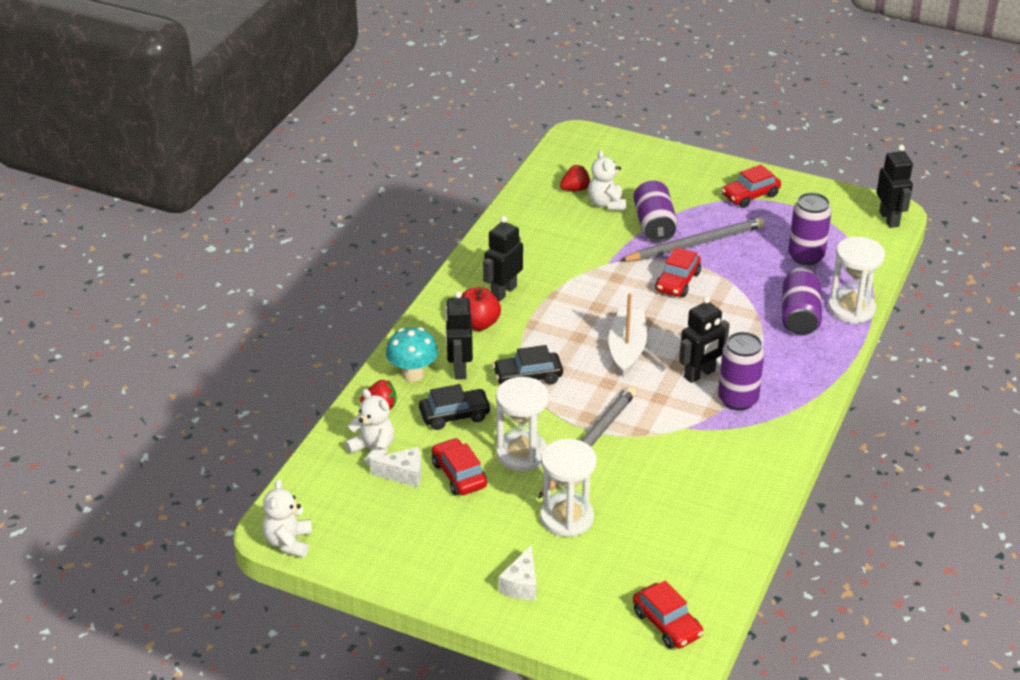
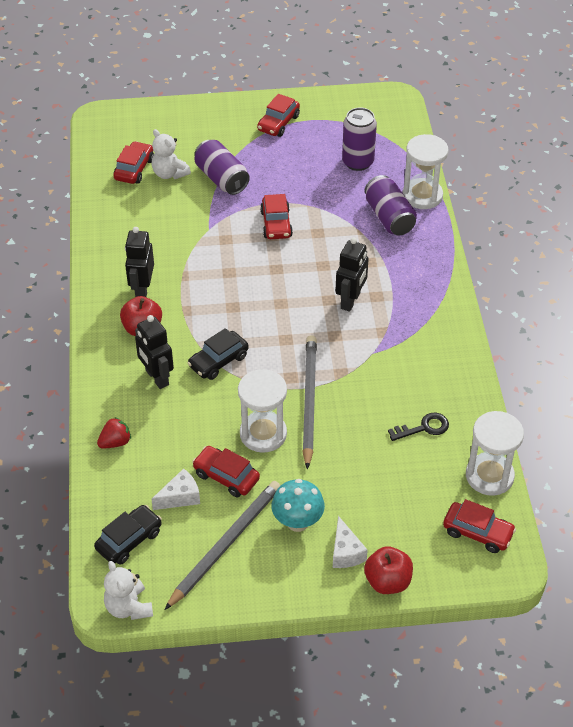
camera: 30 degrees left, 10 degrees up
(373, 450) = (138, 486): white teddy bear -> none
(413, 374) = (121, 400): turquoise mushroom -> turquoise mushroom (297, 522)
(455, 415) = (183, 423): black car -> black car (129, 540)
(542, 626) = (387, 581): none -> red apple
(566, 518) = (339, 475): white hourglass -> white hourglass (489, 476)
(575, 189) = (134, 169): red strawberry -> red car
(627, 349) = (279, 301): white boat -> none
(685, 512) = (424, 428): none -> black key
(694, 244) = (265, 184): grey pencil -> grey pencil (225, 545)
(738, 399) = (394, 311): purple can -> none
(889, 219) = (396, 105): black robot -> none

